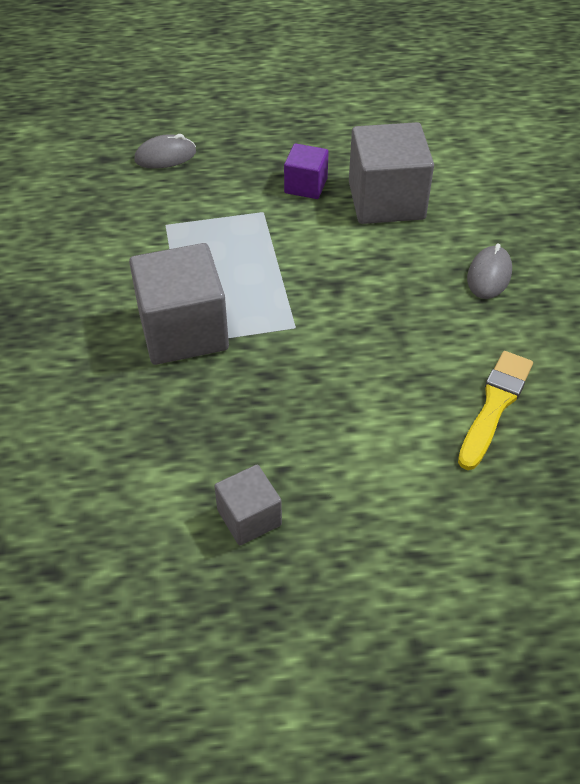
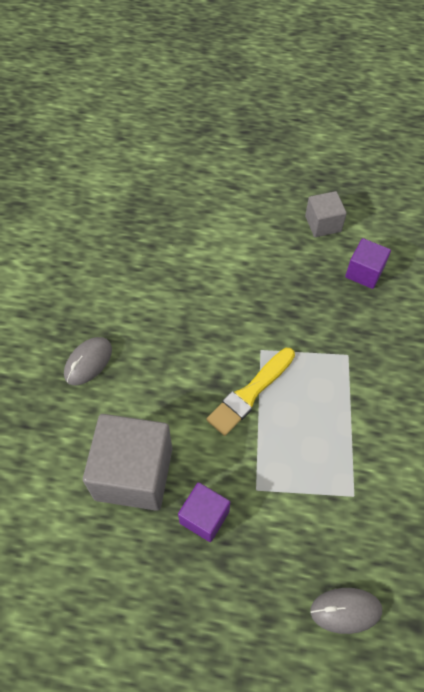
camera: 165 degrees left, 10 degrees up
(174, 451) = (364, 272): none -> purple cube
(183, 331) = (349, 366): grey cube -> none
(495, 405) = (145, 257): yellow brush -> yellow brush (250, 393)

